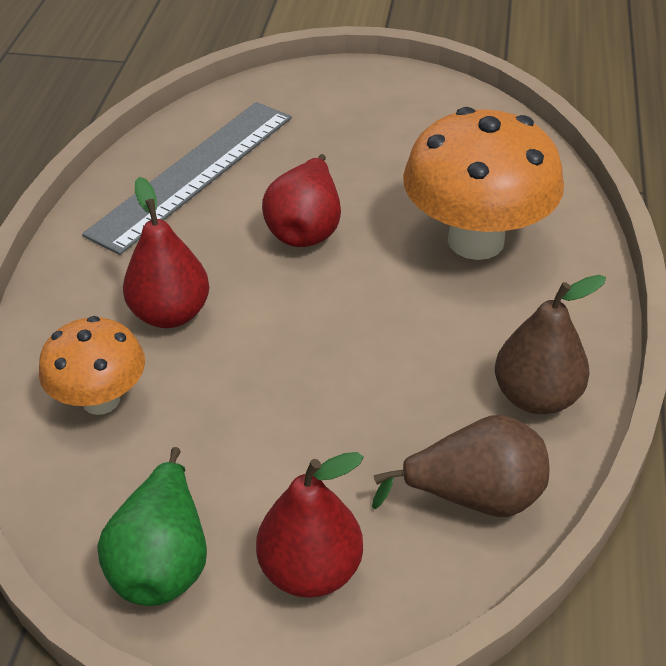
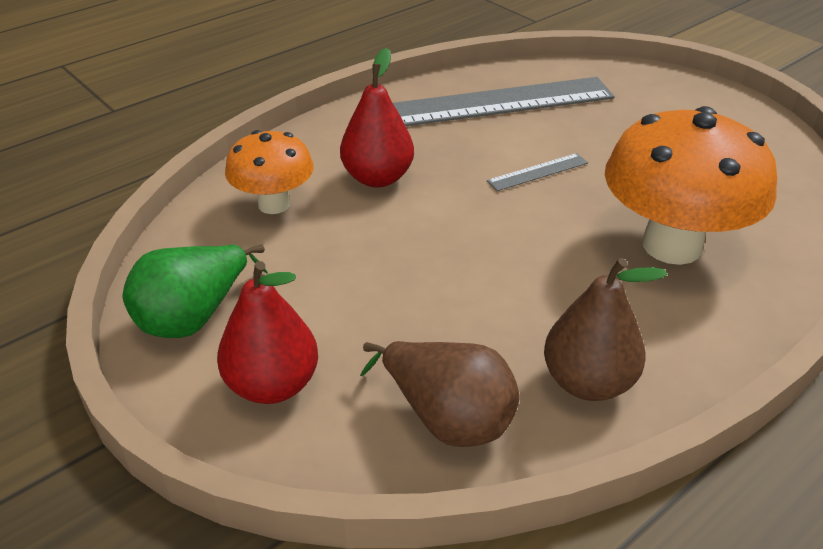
camera: 40 degrees right, 5 degrees down
(306, 228) = (538, 172): red pear -> grey ruler

